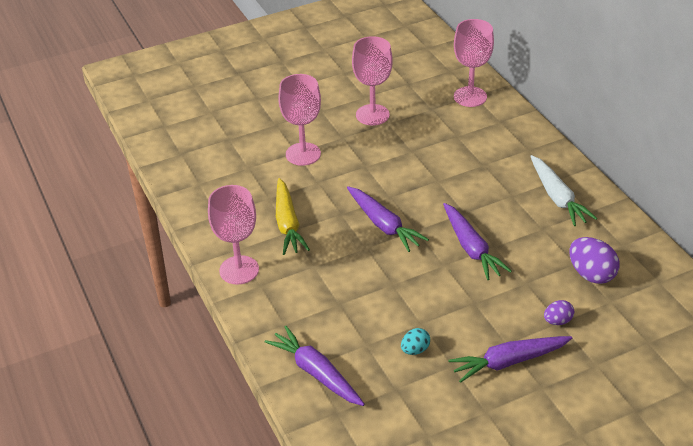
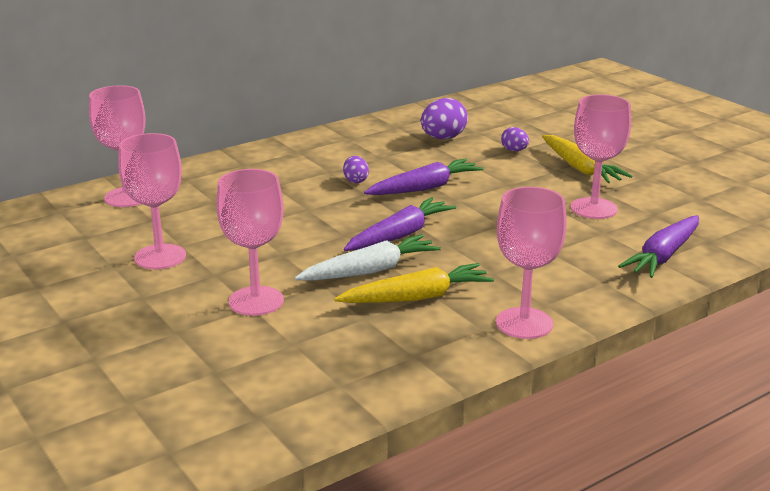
camera: 100 degrees left, 15 degrees down
(415, 350) = (593, 208): turquoise egg -> pink goblet
(490, 209) = (355, 181): none -> purple egg
(508, 362) = (580, 168): purple carrot -> yellow carrot
(557, 197) = (329, 151): white carrot -> white carrot (370, 271)

